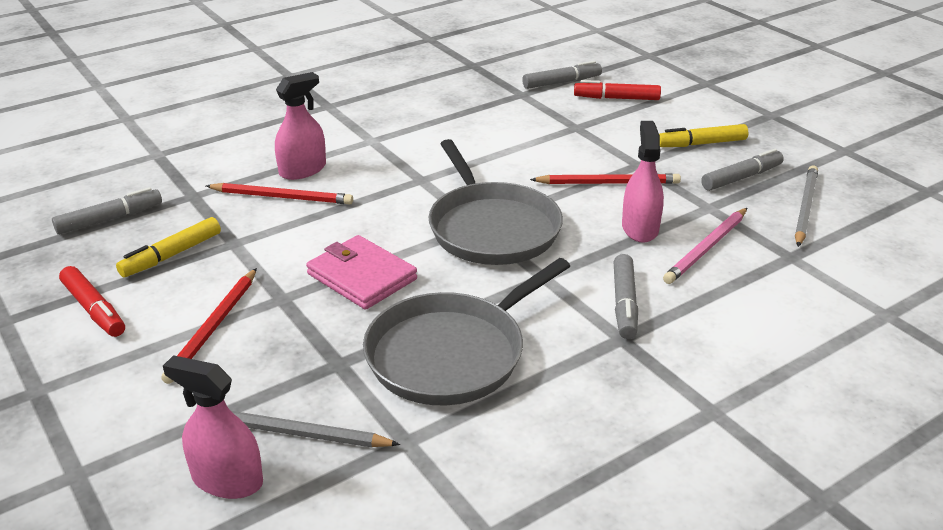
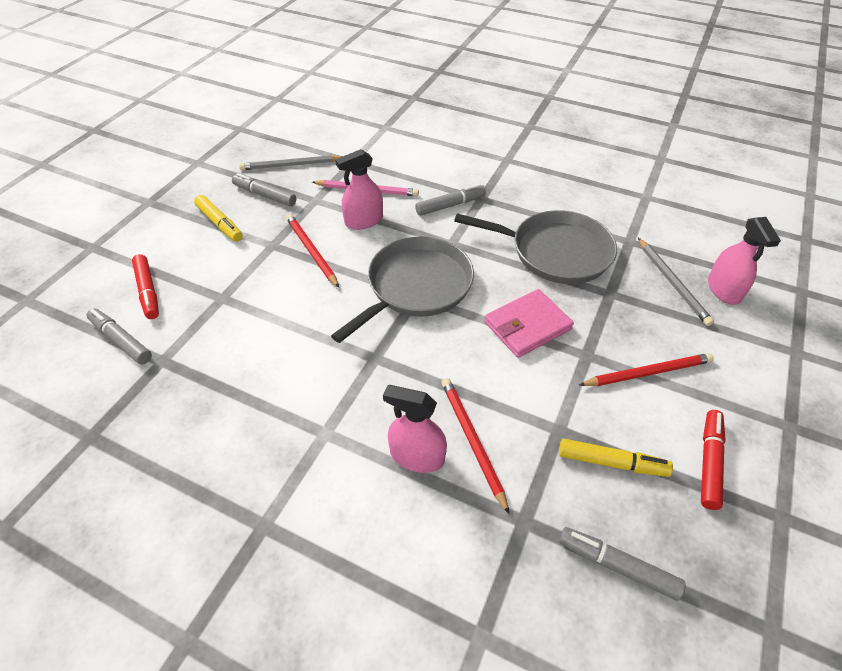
camera: 120 degrees left, 15 degrees up
(362, 277) = (527, 326): pink wallet -> pink wallet turned 45 degrees clockwise

